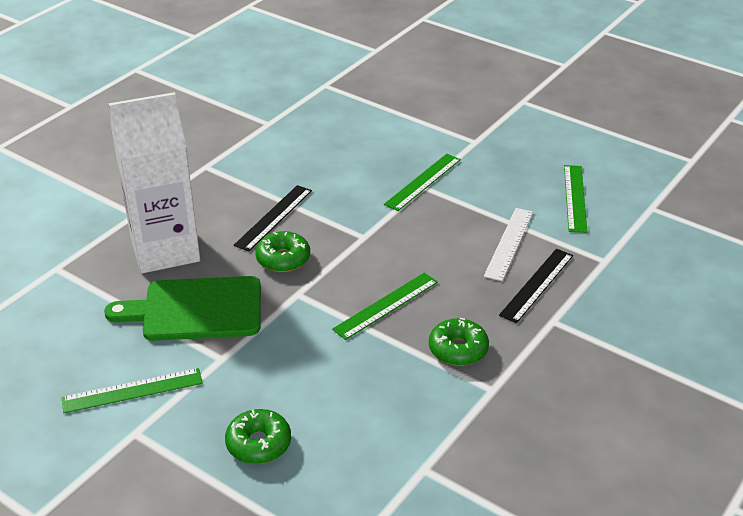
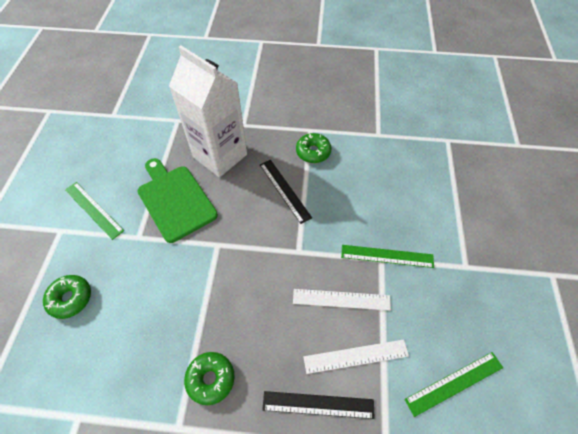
camera: 60 degrees right, 20 degrees up
(273, 217) = (285, 190): black ruler -> black ruler turned 60 degrees clockwise
(283, 259) = (247, 218): green donut -> green donut (313, 152)
(386, 305) = (234, 304): green ruler -> none
(444, 229) = (341, 299): none -> white ruler

